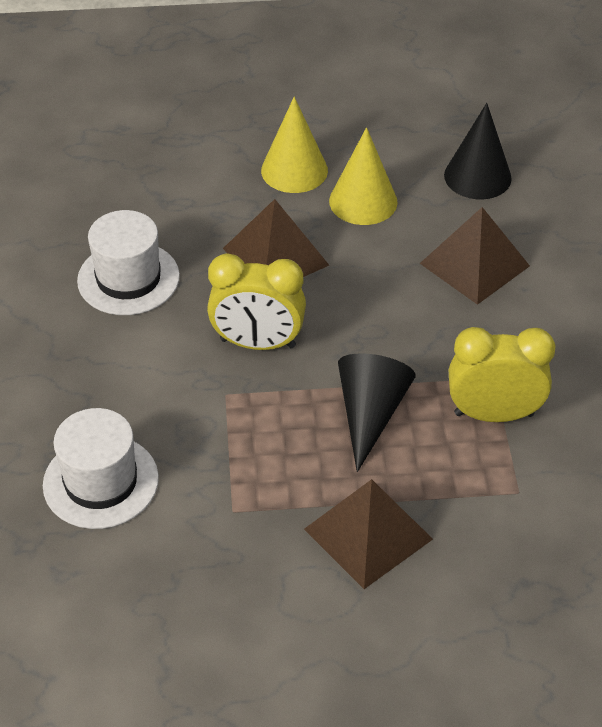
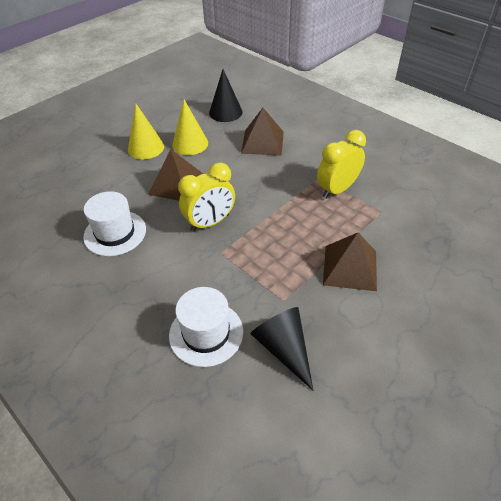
camera: 40 degrees left, 0 degrees up
(370, 413) = (291, 220): black cone -> black cone (283, 348)

